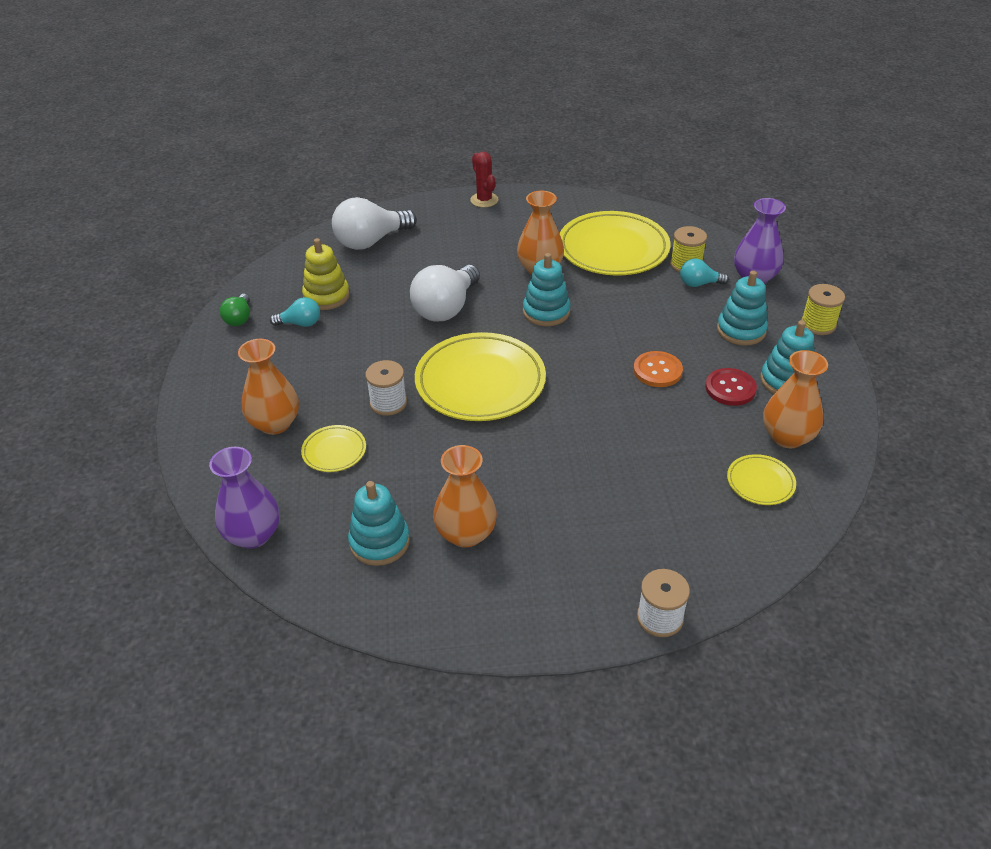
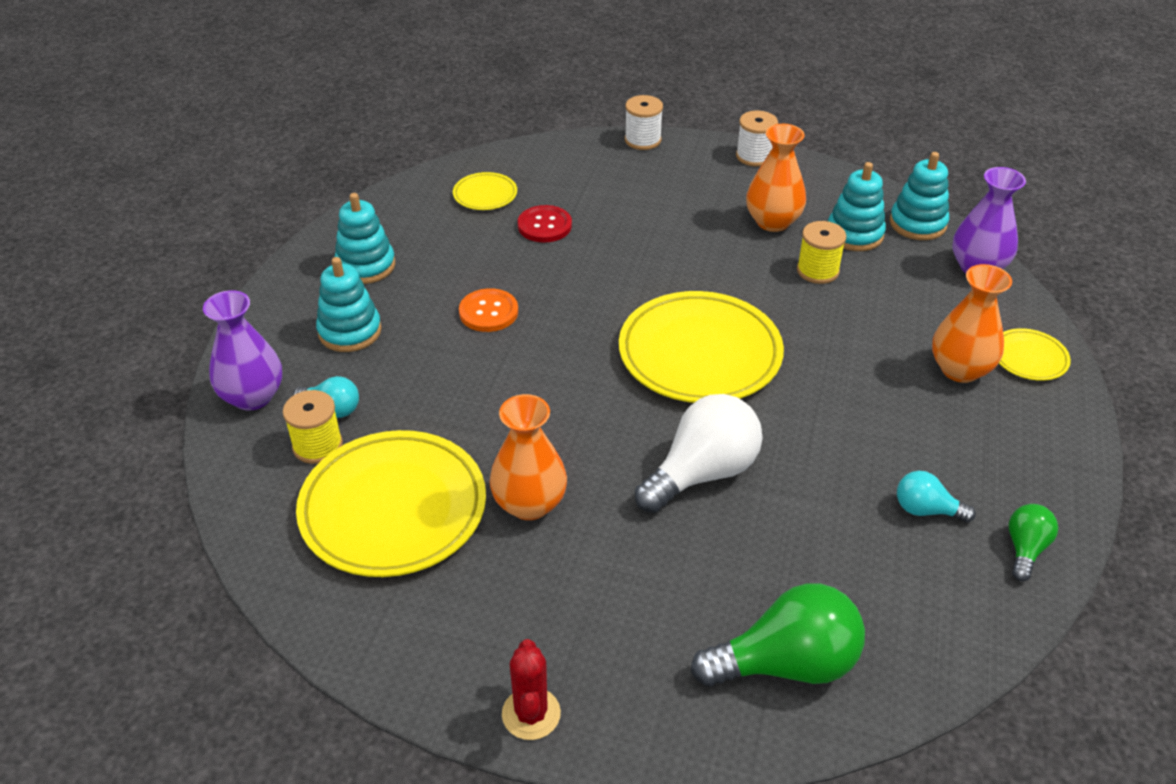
camera: 160 degrees left, 0 degrees up
(326, 296) = (881, 552): yellow stacking toy -> none
(334, 451) = (890, 321): yellow plate -> yellow plate (1029, 358)
(371, 241) = (786, 664): white light bulb -> green light bulb
(388, 403) = (818, 358): white spool -> white spool (754, 156)
(546, 312) = (566, 426): turquoise stacking toy -> turquoise stacking toy (917, 223)
(730, 388) = (430, 274): red button -> red button (544, 226)
(787, 437) = (423, 220): orange vase -> none
(818, 324) = (257, 313): yellow spool -> yellow spool (817, 271)

